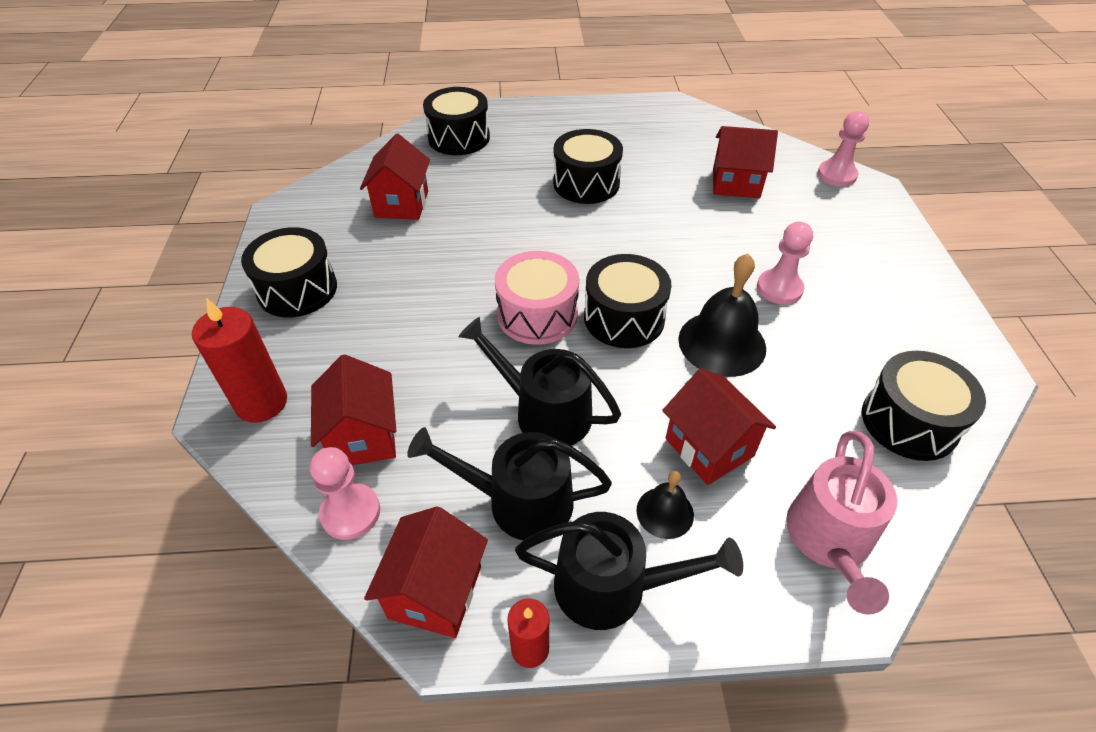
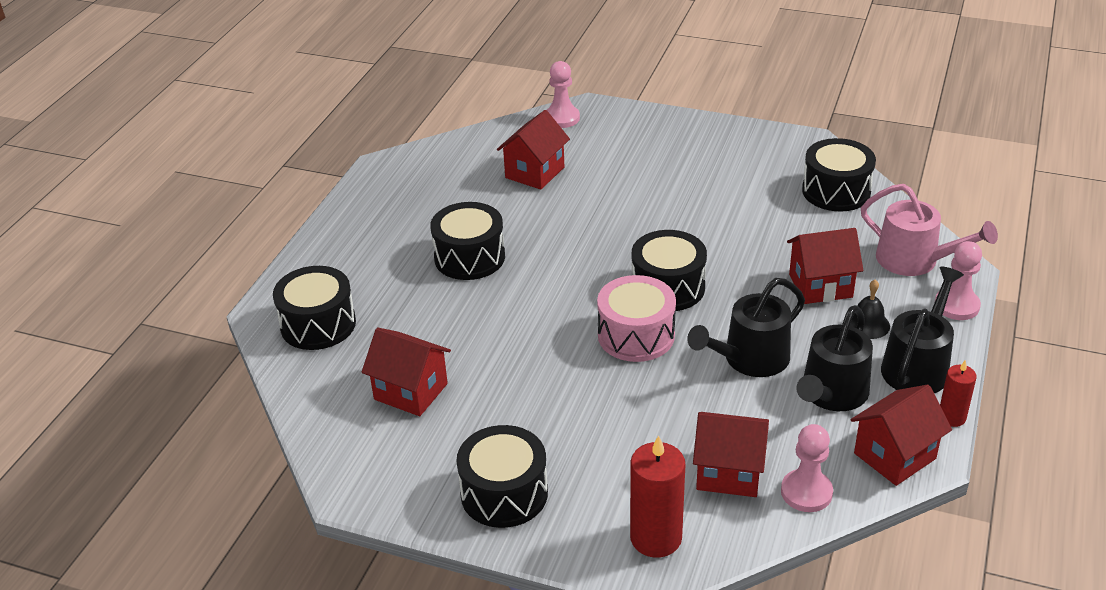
camera: 65 degrees left, 10 degrees down
(435, 592) = (894, 456): red house -> red house turned 75 degrees counterclockwise
(722, 343) = (723, 246): black bell -> none
(779, 288) = (680, 197): pink pawn -> pink pawn (956, 305)

